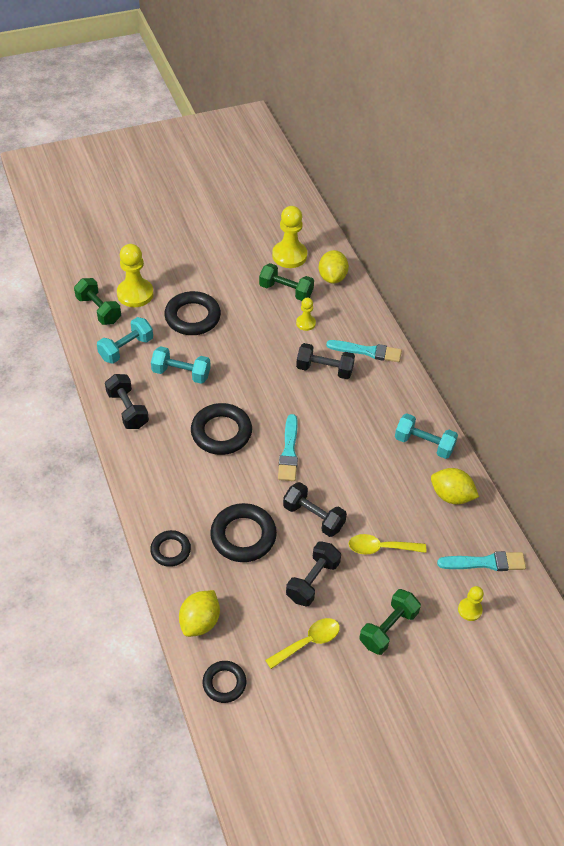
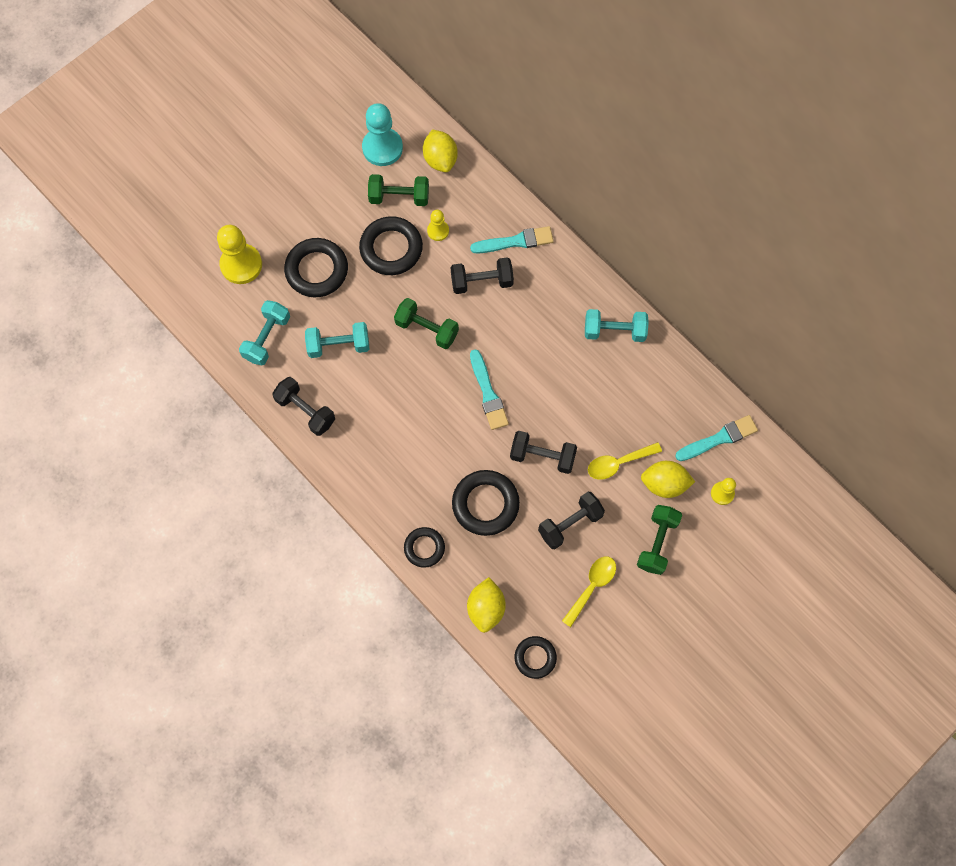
camera: 20 degrees left, 20 degrees up
(99, 310) = (213, 301): green dumbbell -> green dumbbell (427, 329)
(221, 432) = (412, 398): black ring -> black ring (391, 248)
(289, 256) = (382, 148): yellow pawn -> turquoise pawn
(312, 581) = (570, 524): black dumbbell -> black dumbbell turned 45 degrees clockwise
(451, 496) = (662, 379): yellow lemon -> yellow lemon (664, 484)

